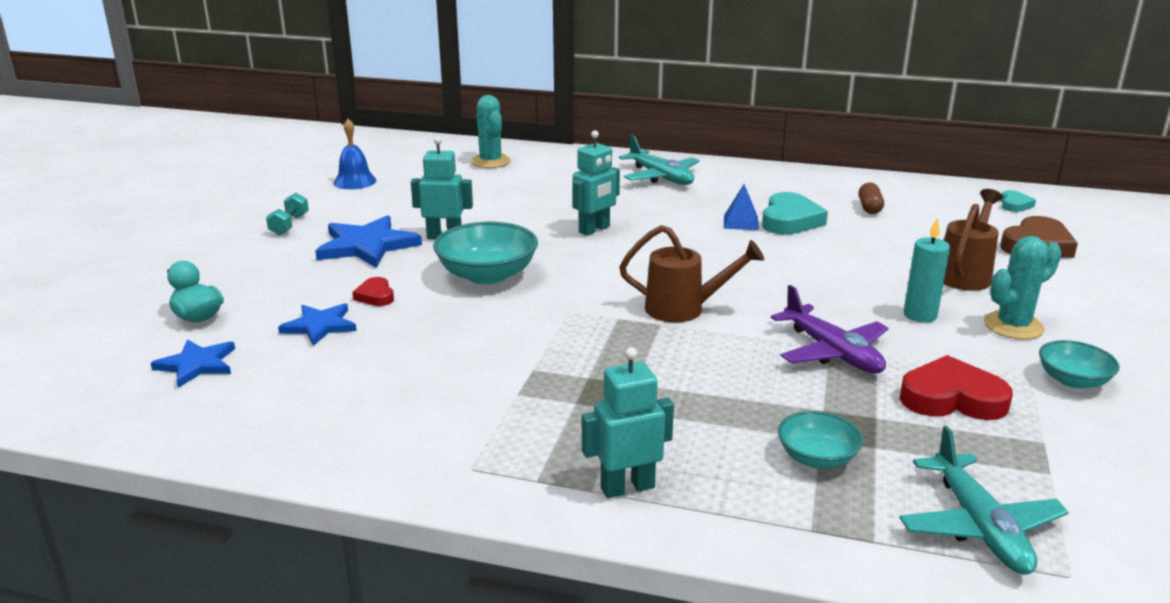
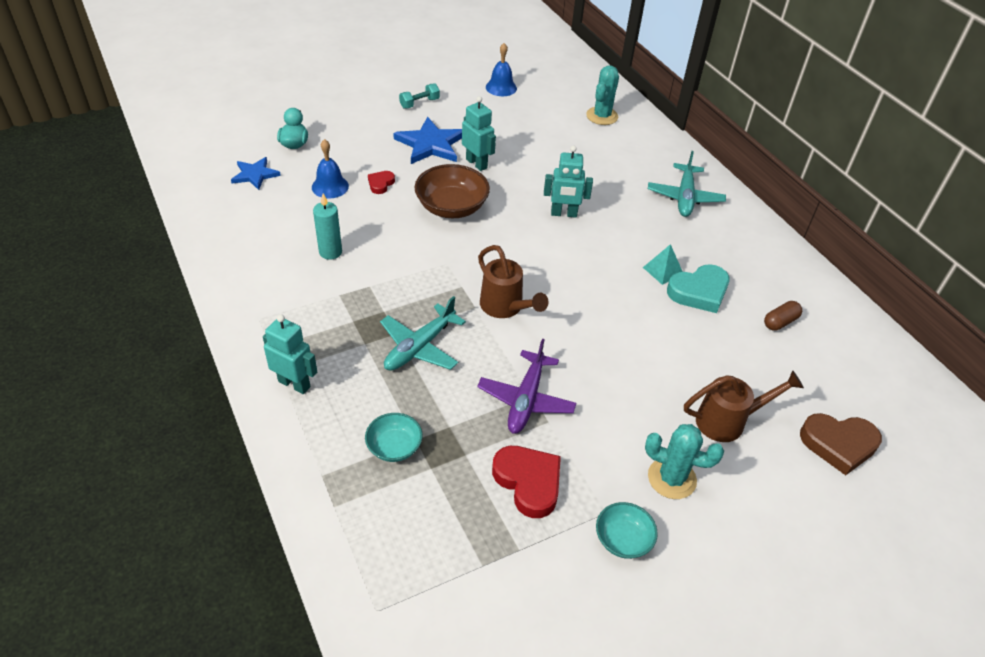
camera: 45 degrees right, 20 degrees up
(320, 326) = (330, 186): blue star -> blue bell
(487, 275) = (451, 207): turquoise bowl -> brown bowl
(740, 222) = (663, 270): blue pyramid -> turquoise pyramid
(920, 315) = (629, 421): turquoise candle -> turquoise candle (330, 252)
(979, 527) = (390, 549): turquoise plane -> turquoise plane (419, 347)
(1014, 205) = (908, 402): turquoise heart -> none

